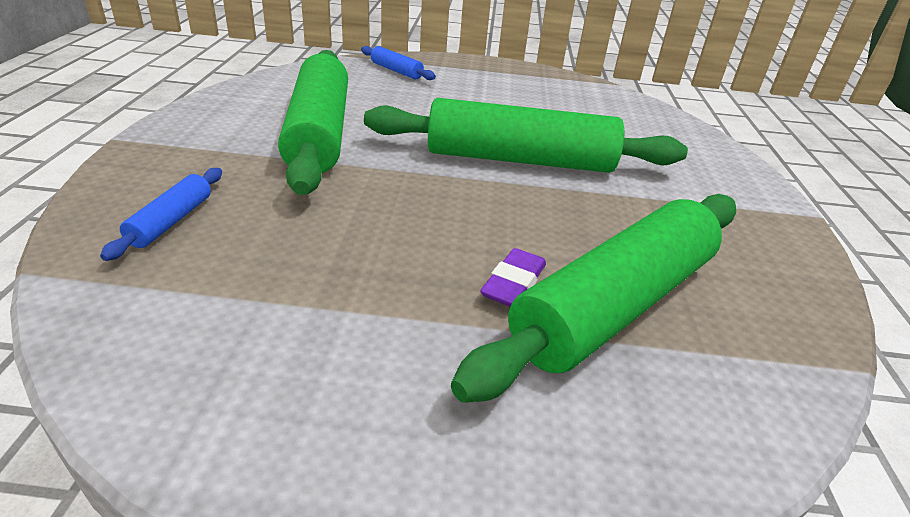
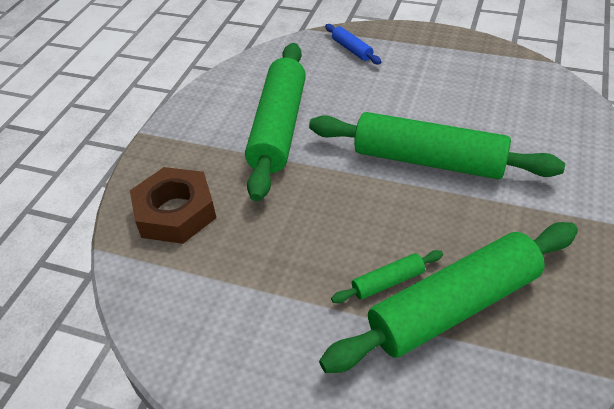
camera: 20 degrees right, 10 degrees up
(171, 221) = (175, 212): blue rolling pin -> brown nut
(513, 283) = (388, 282): purple eraser -> green rolling pin

